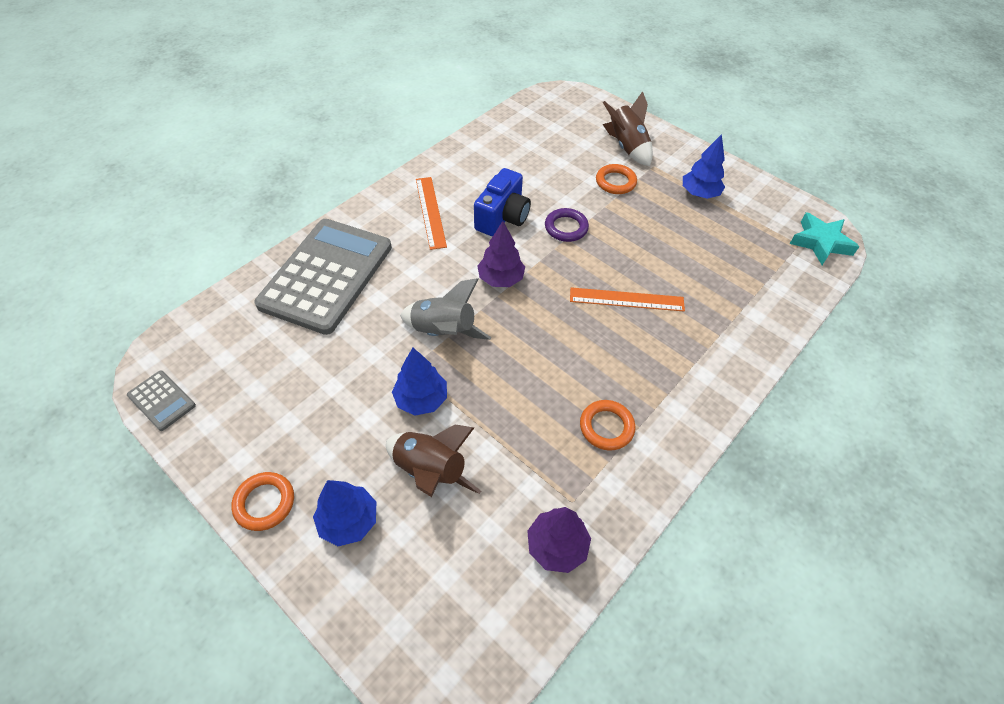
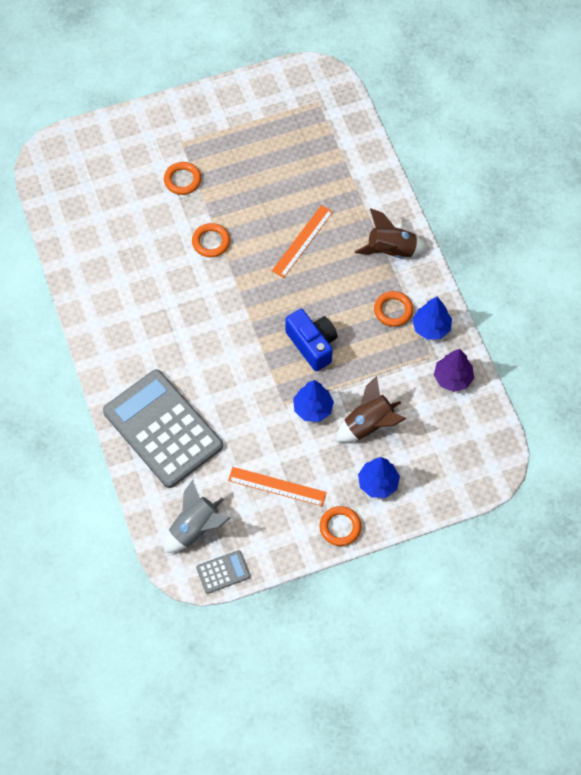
camera: 60 degrees left, 10 degrees up
(430, 212) = (135, 328): orange ruler -> orange ruler (277, 486)
(443, 332) = (264, 371): grey rocket -> grey rocket (195, 528)
(501, 279) = (236, 312): purple tree -> none
(502, 217) = (173, 280): blue camera -> blue camera (312, 345)
(566, 228) = (211, 242): purple ring -> orange ring
(626, 147) = (147, 148): brown rocket -> brown rocket (391, 250)
(699, 194) = (231, 131): blue tree -> blue tree (431, 327)
(820, 242) = (324, 87): turquoise star -> none

